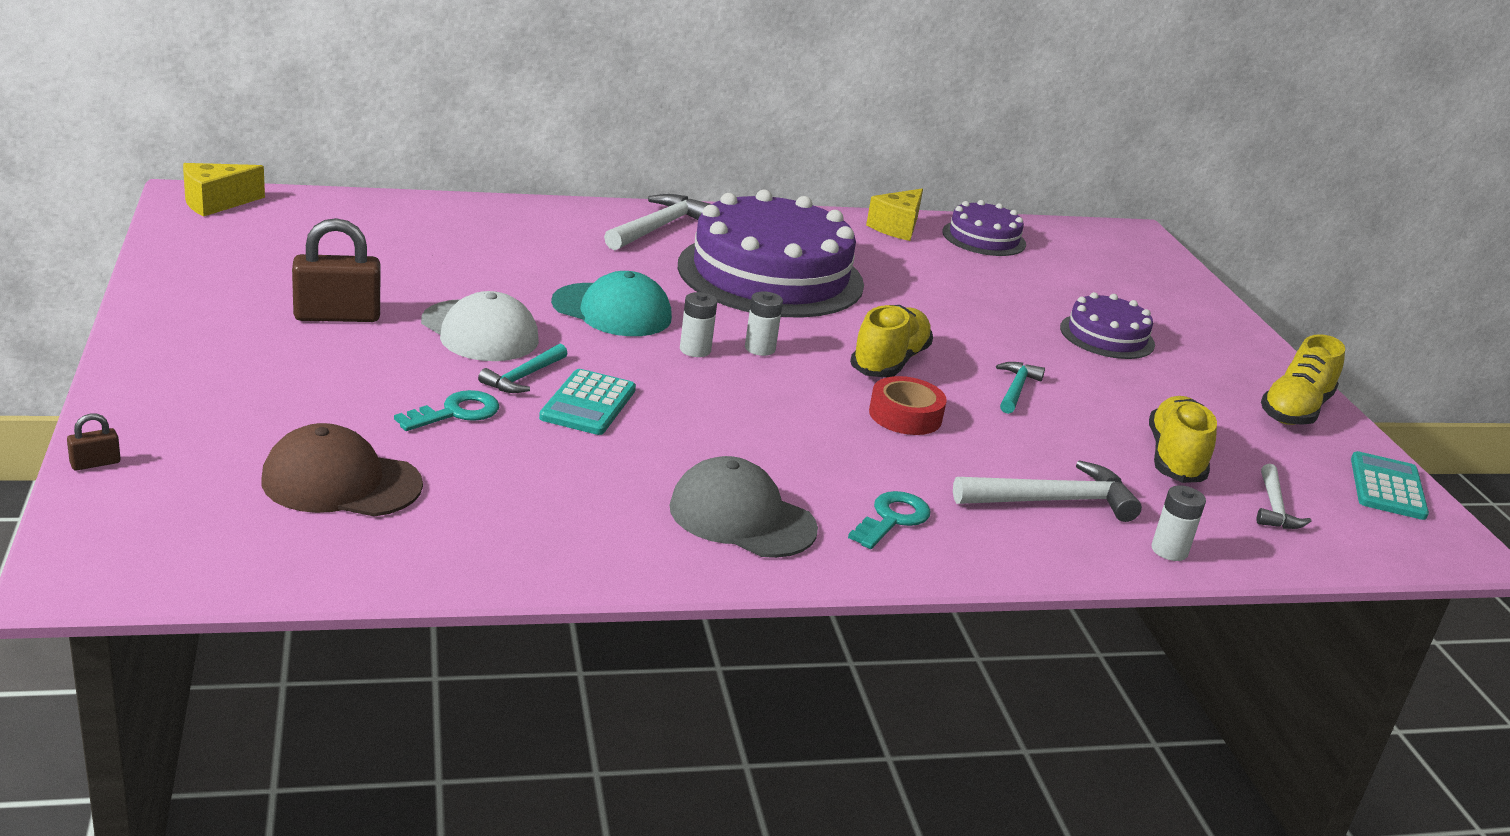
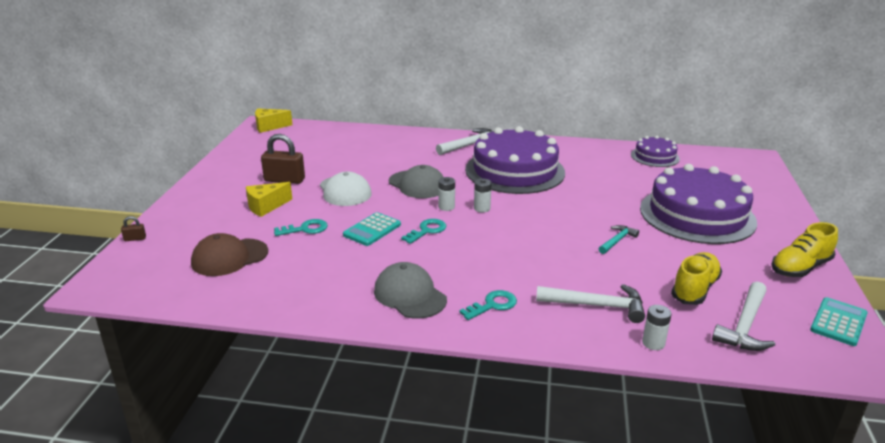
camera: 25 degrees right, 0 degrees up
(341, 482) = (229, 257): brown cap -> brown cap turned 60 degrees counterclockwise
(523, 377) = (350, 214): turquoise hammer -> none
(612, 310) = (417, 185): turquoise cap -> grey cap
(691, 397) = (427, 231): none -> turquoise key
(889, 362) = (550, 220): yellow shoe -> none
(897, 228) = (605, 149): yellow cheese -> yellow cheese (266, 207)
(905, 415) = (539, 250): red tape -> none
(1107, 336) = (697, 215): purple cake -> purple cake, size x2.01
(1274, 507) = (744, 325): white hammer -> white hammer, size x1.66

